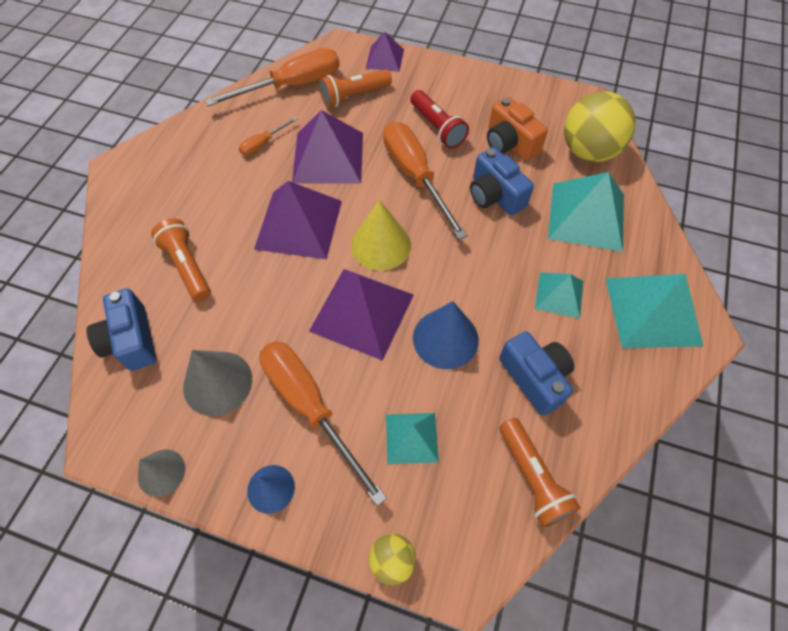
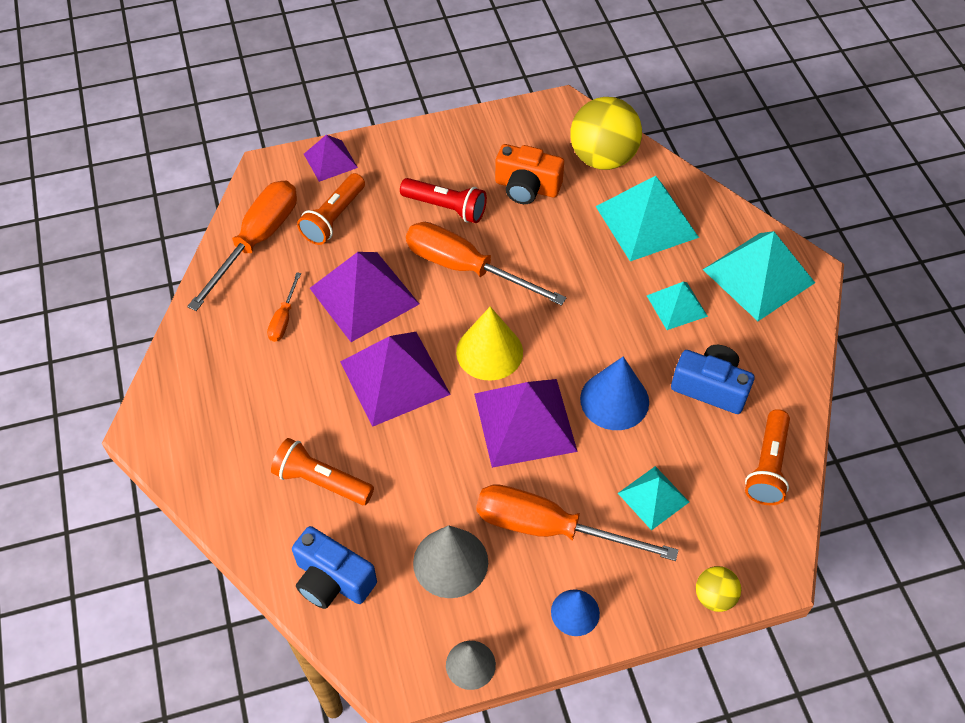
camera: 35 degrees left, 5 degrees down
(495, 195) = (553, 246): blue camera -> none
(532, 477) = (767, 466): orange flashlight -> orange flashlight turned 75 degrees clockwise

